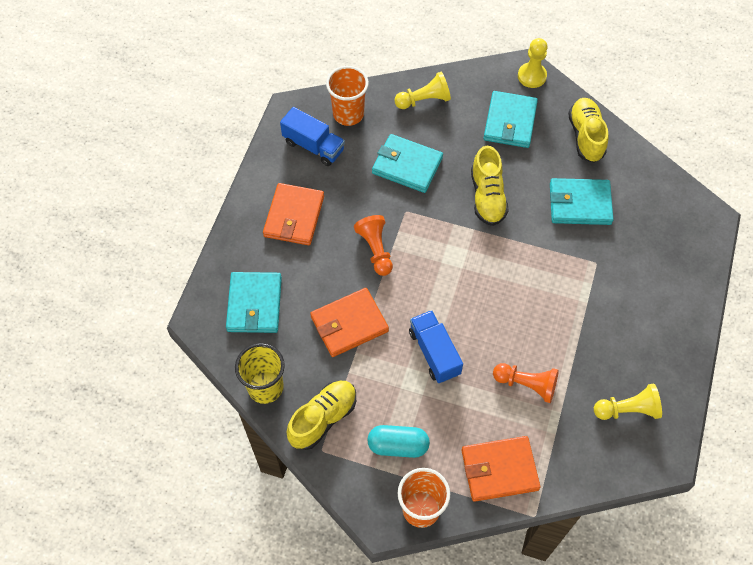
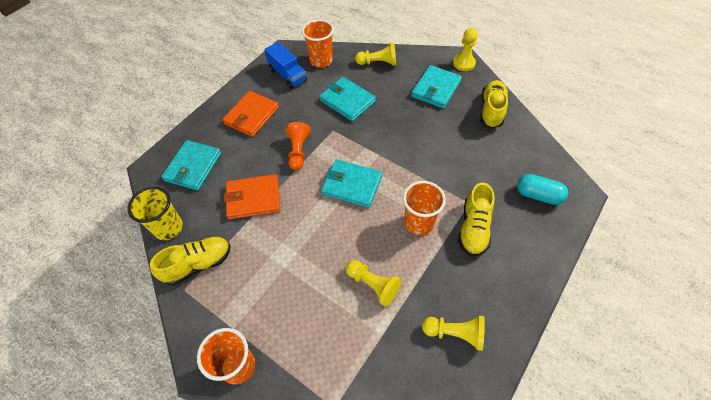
camera: 20 degrees right, 5 degrees down
(398, 445) = (245, 304): turquoise capsule -> turquoise capsule (538, 195)
(434, 353) = (308, 237): blue truck -> none
(487, 197) = (398, 134): yellow shoe -> yellow shoe (473, 228)
(499, 470) = (320, 352): orange wallet -> none
(527, 384) = (373, 285): orange pawn -> yellow pawn
(550, 301) = (419, 223): none -> orange cup
(580, 204) = (470, 156): turquoise wallet -> turquoise wallet (352, 185)

